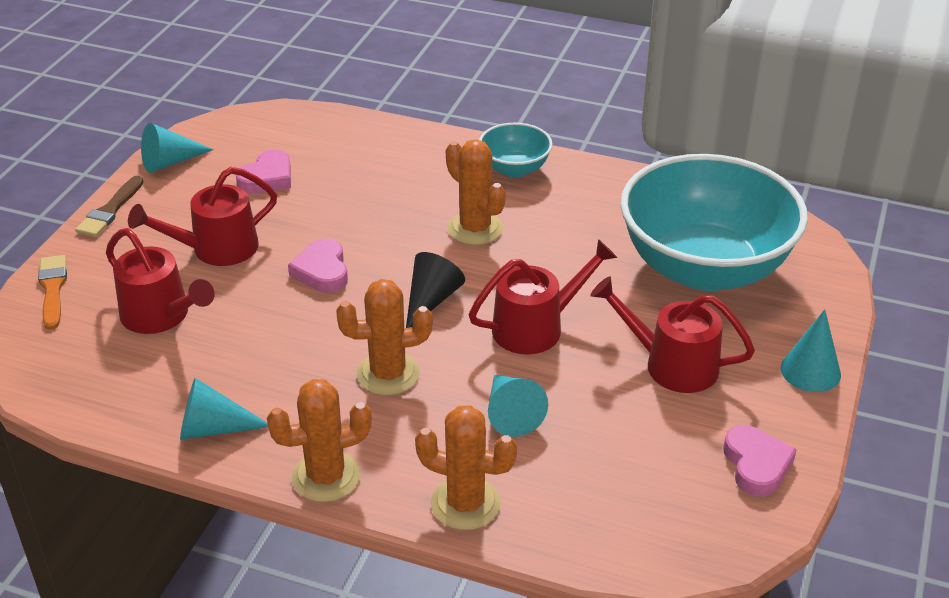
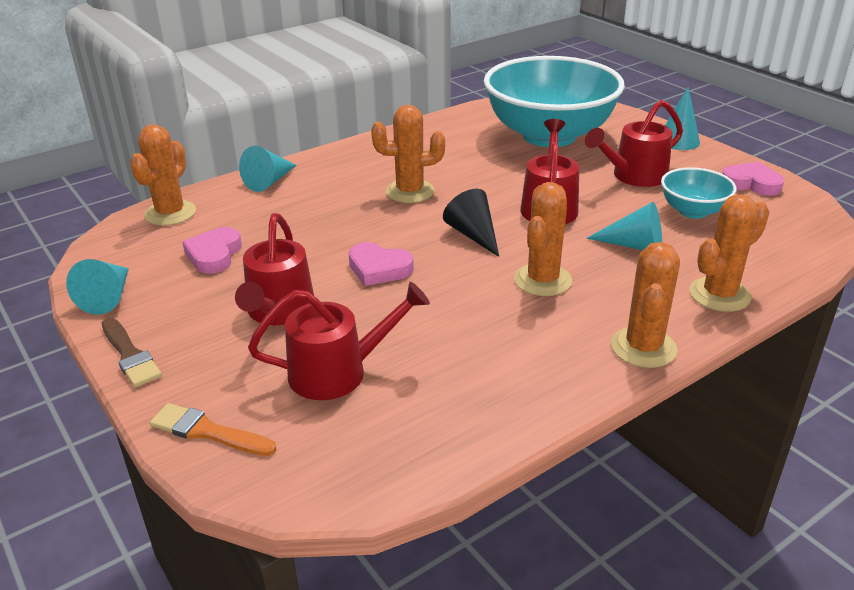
camera: 55 degrees left, 5 degrees down
(213, 428) = (531, 389): turquoise cone -> turquoise cone (269, 181)
(267, 178) = (214, 255): pink heart -> pink heart turned 150 degrees counterclockwise
(309, 124) = (170, 213): none -> orange cactus
(514, 169) = (360, 156): turquoise bowl -> turquoise bowl (693, 211)

